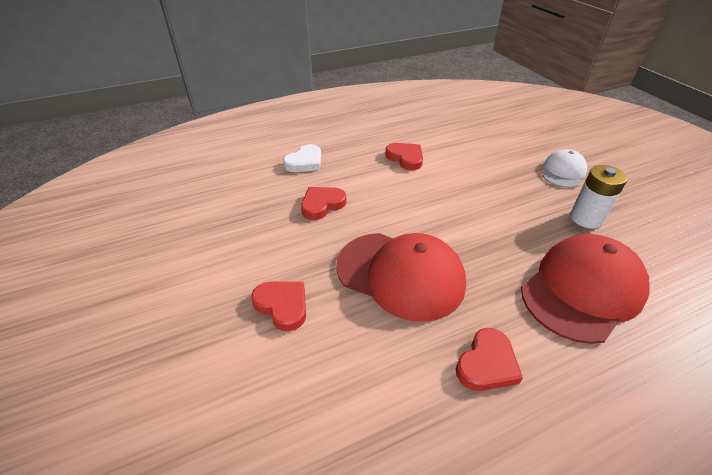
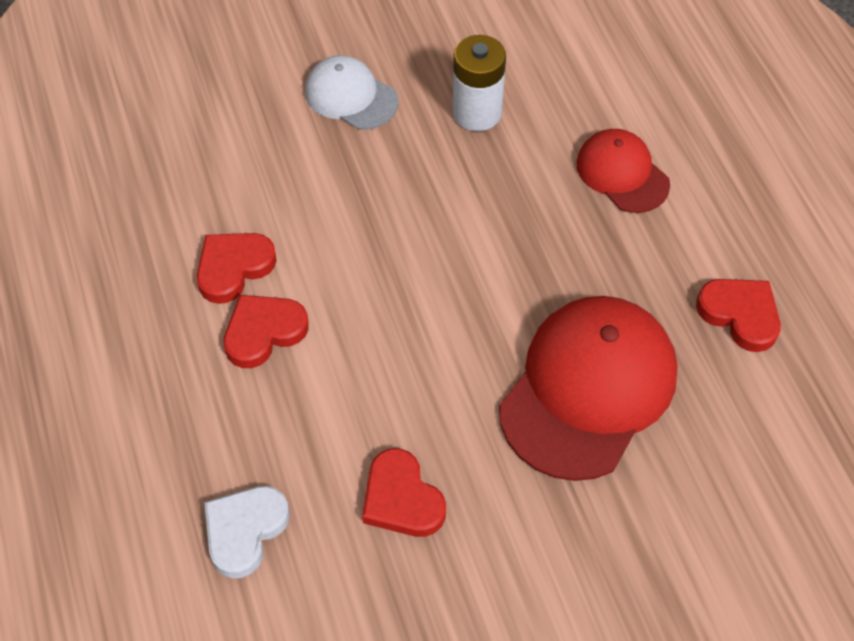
camera: 85 degrees left, 15 degrees up
(282, 306) = (649, 563): red heart -> red heart (233, 268)
(305, 162) = (245, 531): white heart -> white heart turned 105 degrees counterclockwise
(582, 290) = (622, 173): red cap -> red cap, size x0.55

